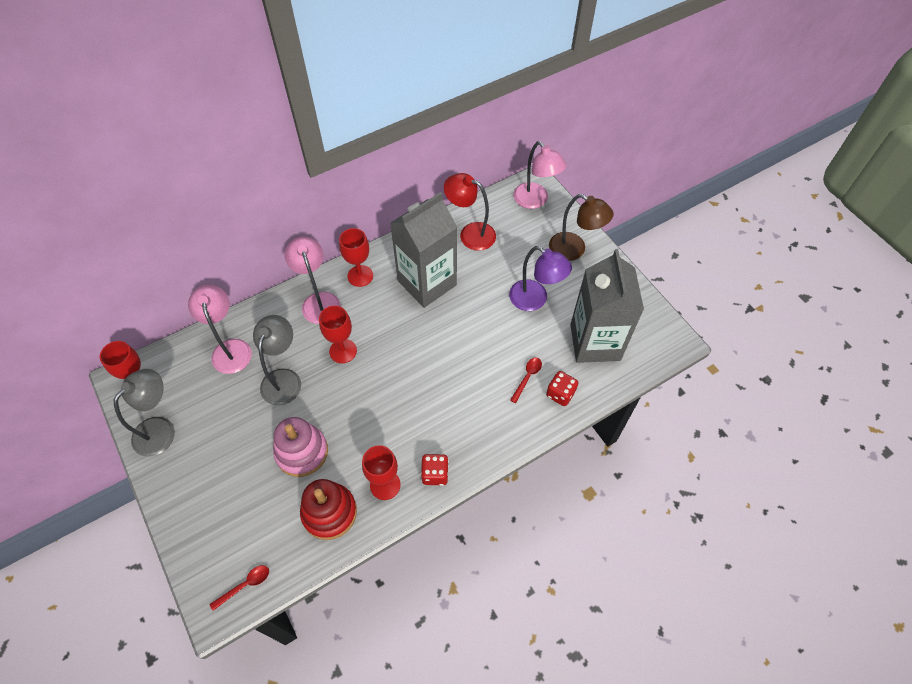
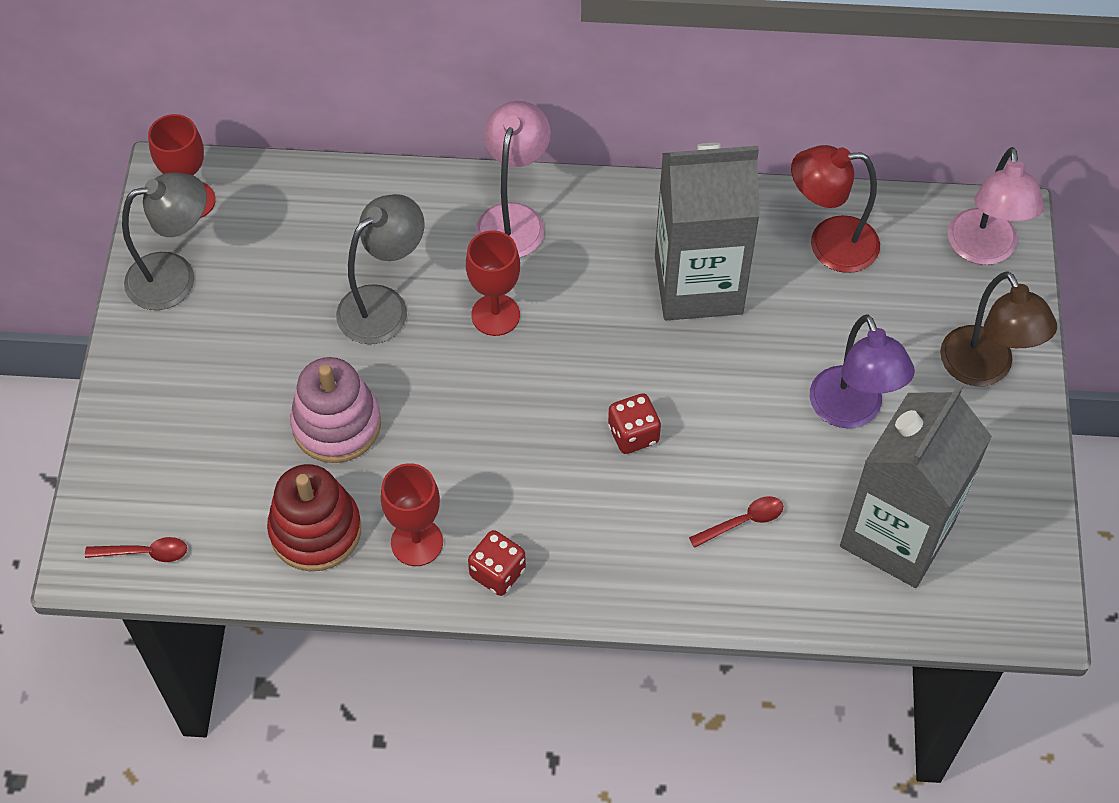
camera: 35 degrees right, 0 degrees up
(230, 348) = (340, 217): pink lamp -> none
(360, 276) = (603, 215): red goblet -> none
(470, 233) = (829, 244): red lamp -> red lamp turned 60 degrees counterclockwise
(560, 394) = (775, 577): red dice -> red dice (633, 434)

